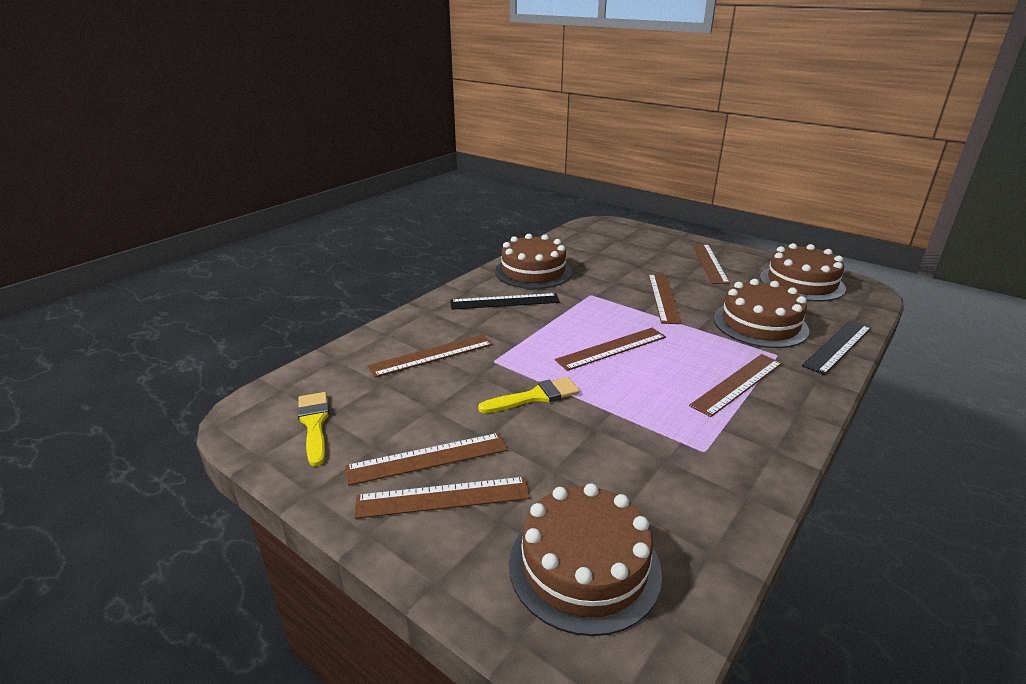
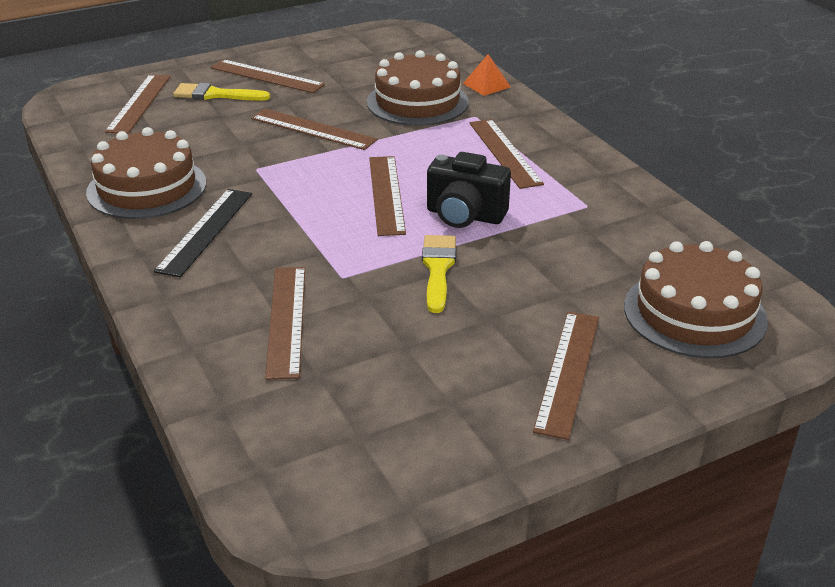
camera: 65 degrees left, 5 degrees up
(314, 424) = (369, 448): yellow brush -> yellow brush (215, 95)
(427, 458) = (498, 368): brown ruler -> brown ruler (139, 103)
(619, 389) = (465, 215): none -> black camera
(801, 283) = (363, 51): brown cake -> none
(838, 346) = (486, 85): black ruler -> orange pyramid

